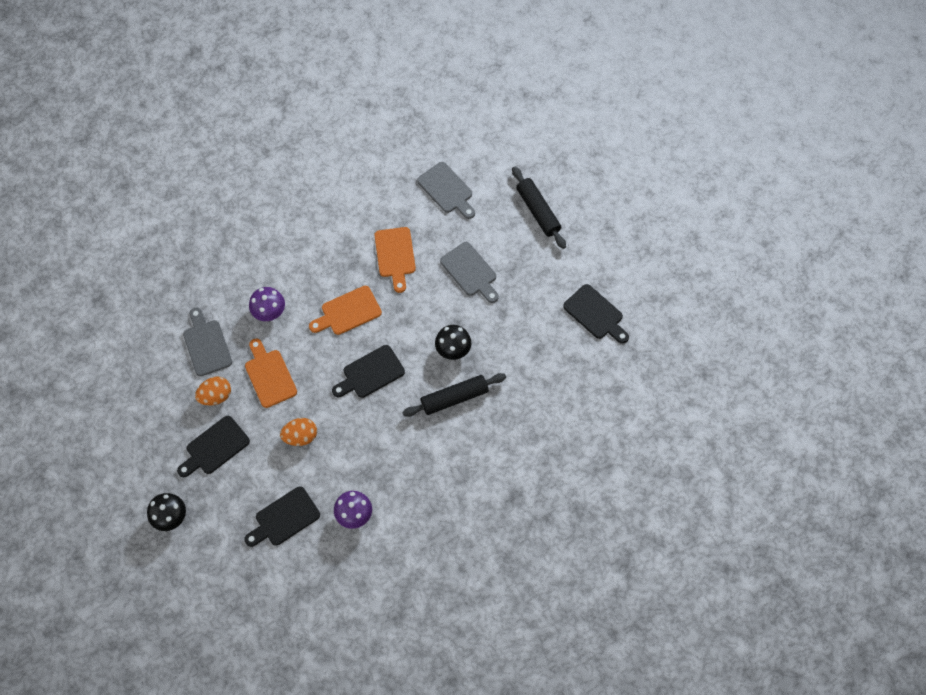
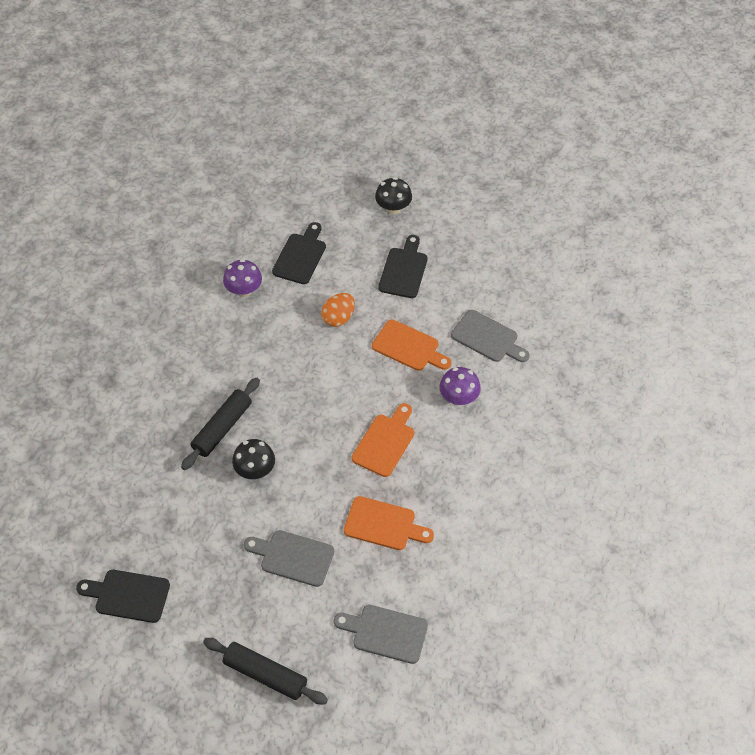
camera: 145 degrees right, 10 degrees down
(216, 396) = (440, 305): orange egg -> none
(370, 373) = (318, 402): black cutting board -> none
(395, 255) = (384, 525): orange cutting board -> orange cutting board turned 150 degrees clockwise

